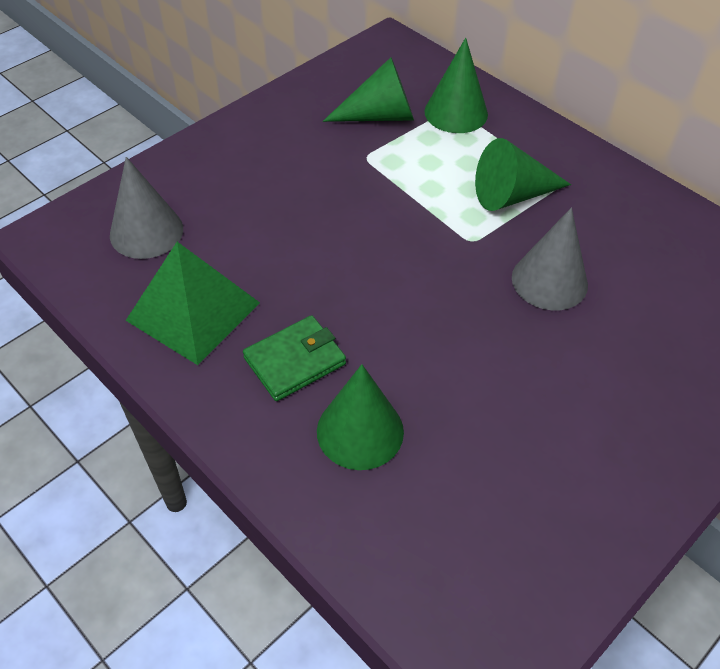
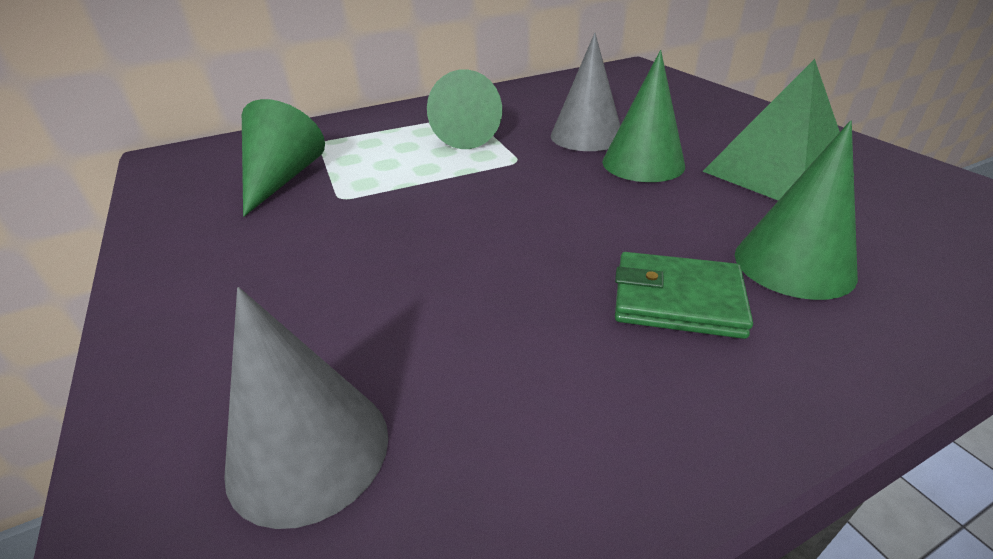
camera: 70 degrees left, 15 degrees down
(193, 311) = (553, 401): green pyramid -> green pyramid (777, 173)
(295, 361) = (677, 300): green wallet -> green wallet turned 60 degrees counterclockwise
(456, 112) = (328, 141): green cone -> green cone (643, 163)

